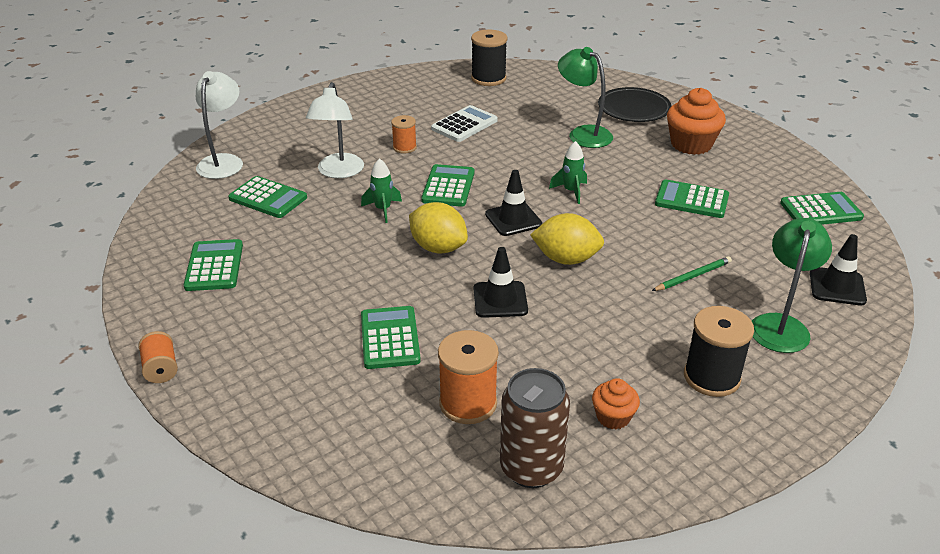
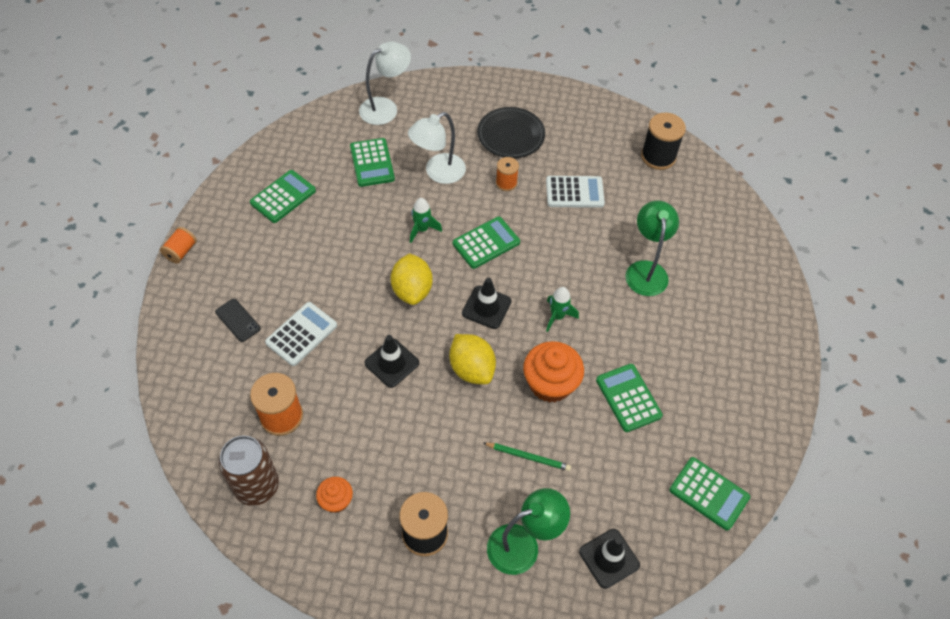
camera: 45 degrees right, 20 degrees up
(310, 373) = (238, 320): none -> black phone
(390, 338) = (301, 334): green calculator -> white calculator
(634, 109) = (724, 277): black plate -> black plate (511, 135)
(691, 144) = (712, 349): orange cupcake -> orange cupcake (550, 384)

